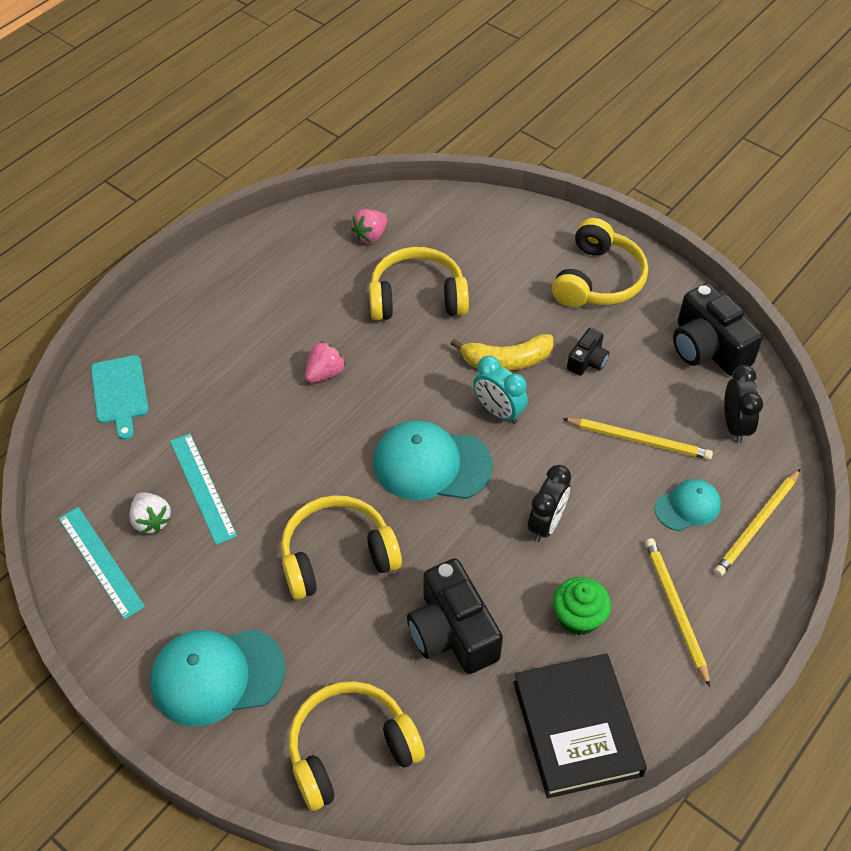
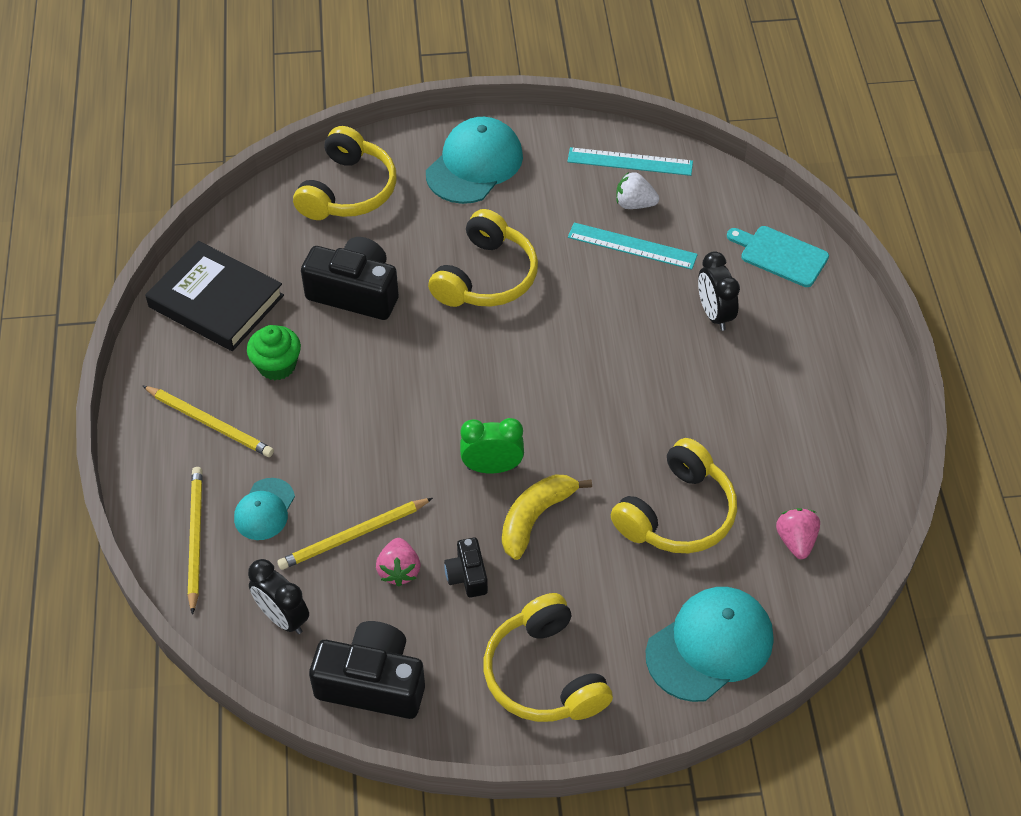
camera: 135 degrees right, 0 degrees up
(325, 373) = (662, 387): pink strawberry -> pink strawberry (399, 570)
(431, 464) = (495, 385): turquoise cap -> turquoise cap (710, 646)
(498, 411) = (492, 467): turquoise clock -> green clock
(546, 523) = (363, 410): black clock -> black clock (714, 314)

